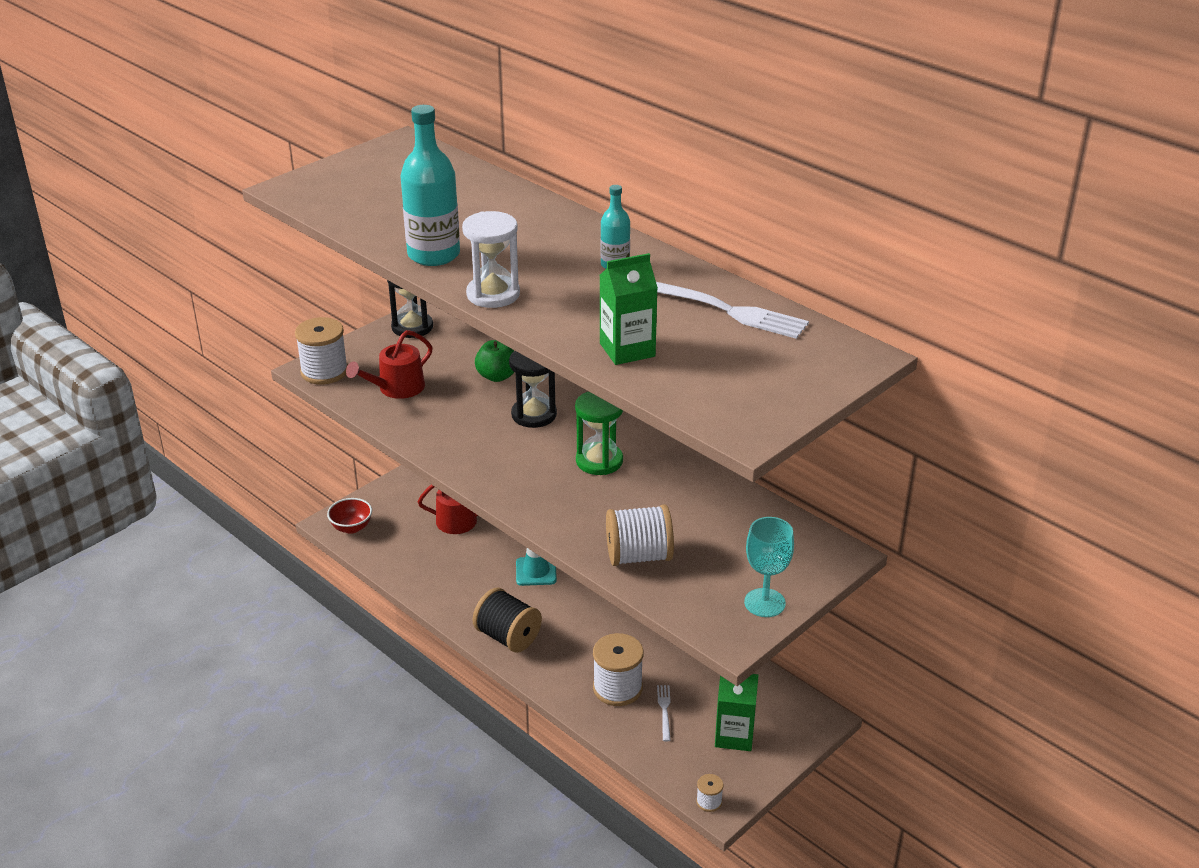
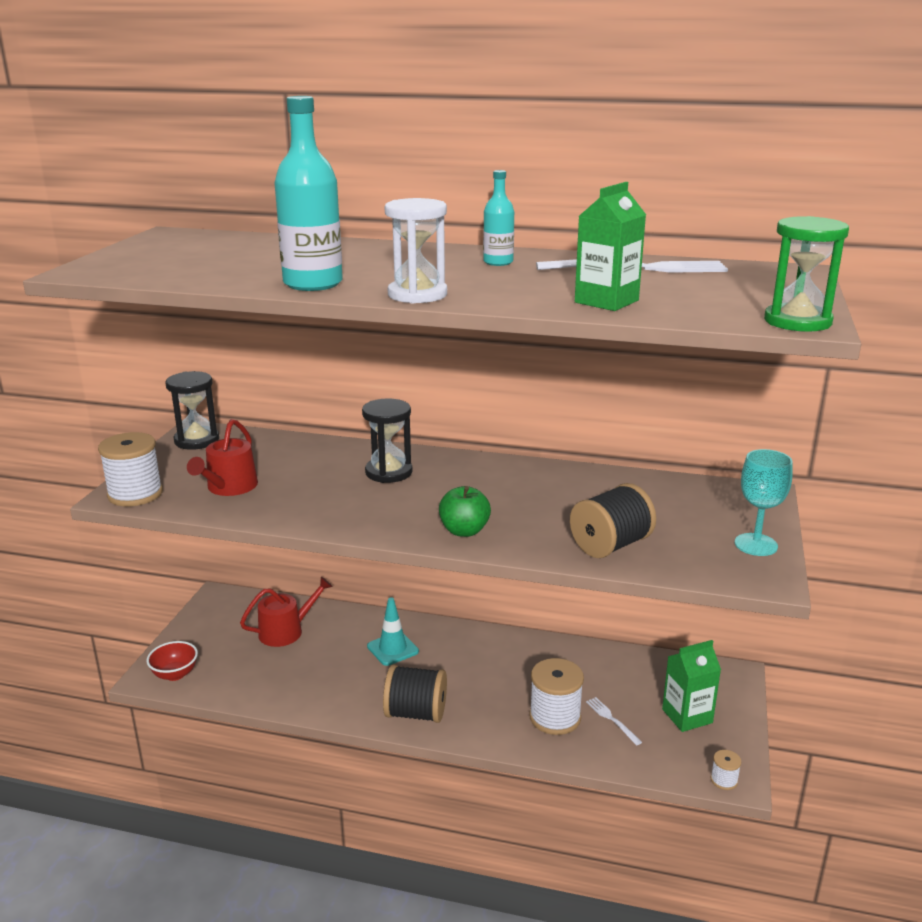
camera: 30 degrees left, 10 degrees down
(497, 376) = (321, 454): green apple -> green apple (464, 531)
(599, 461) = (488, 488): green hourglass -> green hourglass (797, 321)
(638, 556) = (610, 545): white spool -> black spool

